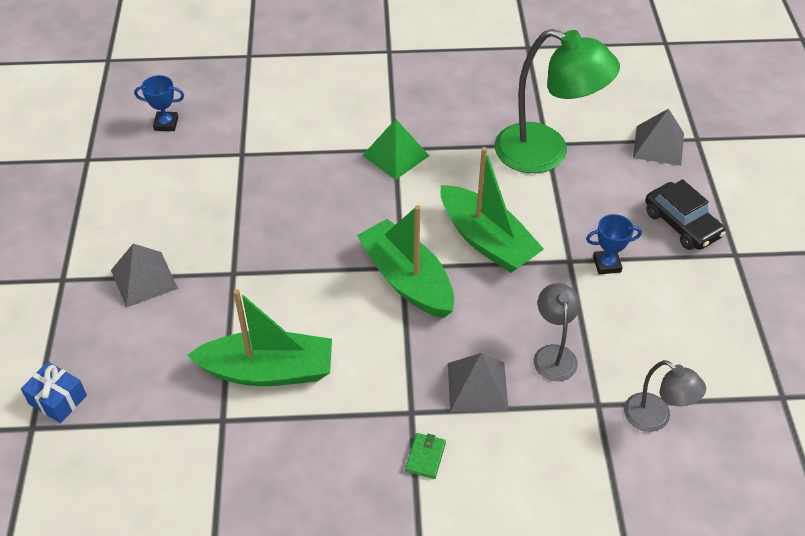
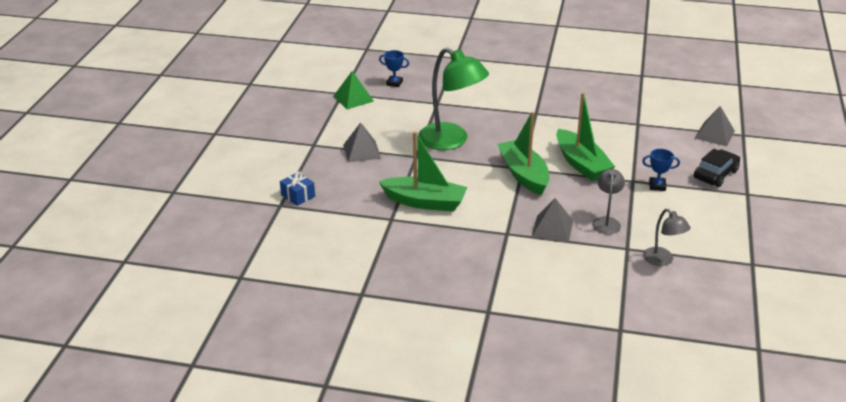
camera: 15 degrees right, 15 degrees down
(396, 155) = (535, 116): green pyramid -> green pyramid (353, 98)
(425, 457) = (509, 254): green wallet -> none
(546, 153) = (635, 128): green lamp -> green lamp (451, 141)
(681, 224) = (715, 174): black car -> black car turned 120 degrees counterclockwise

